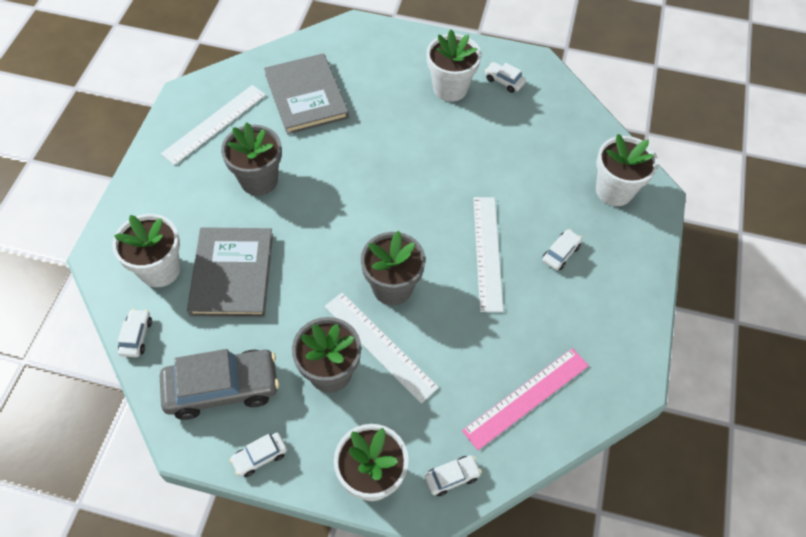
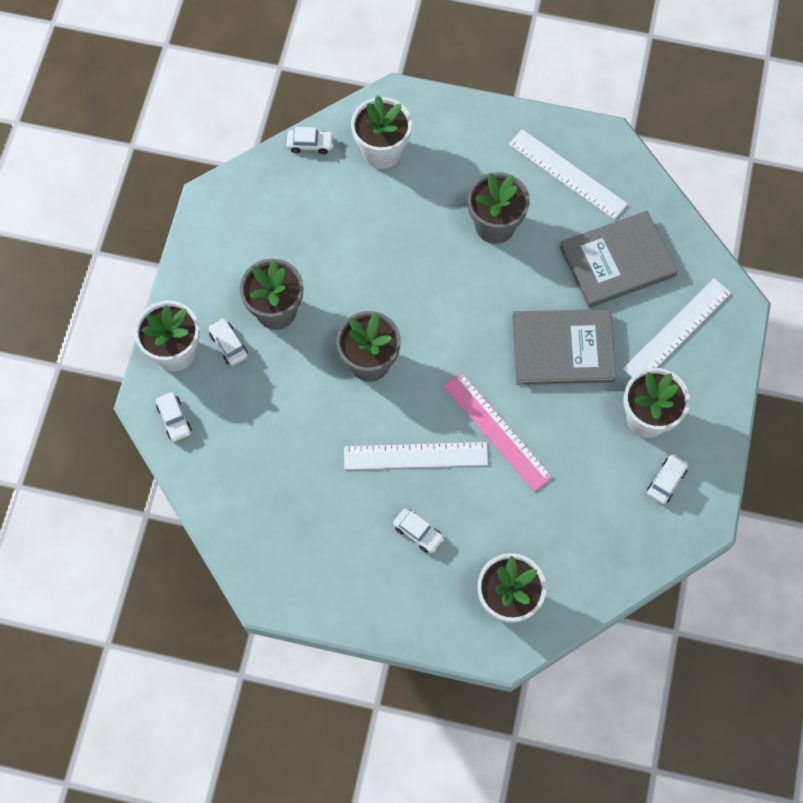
camera: 90 degrees right, 10 degrees up
(222, 388) = (259, 222): grey car -> none
(232, 274) = (379, 215): grey book -> grey book (563, 349)
(260, 457) = (196, 259): white car -> white car (228, 345)
(380, 346) = (304, 353): white ruler -> white ruler (677, 330)
(526, 397) = (251, 488): pink ruler -> pink ruler (497, 431)

